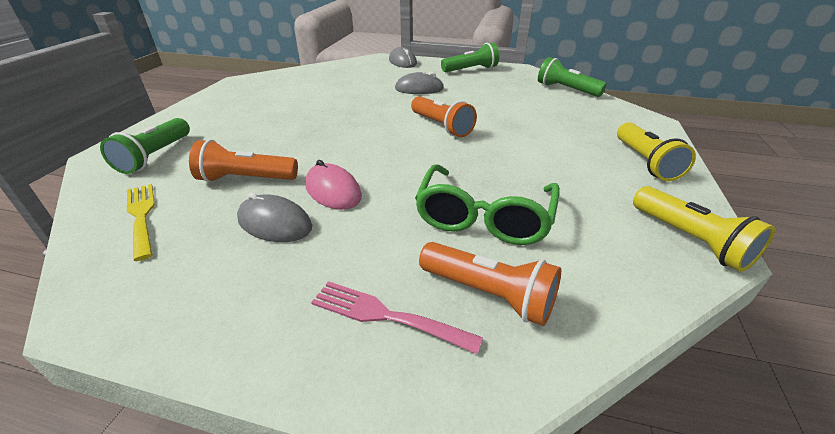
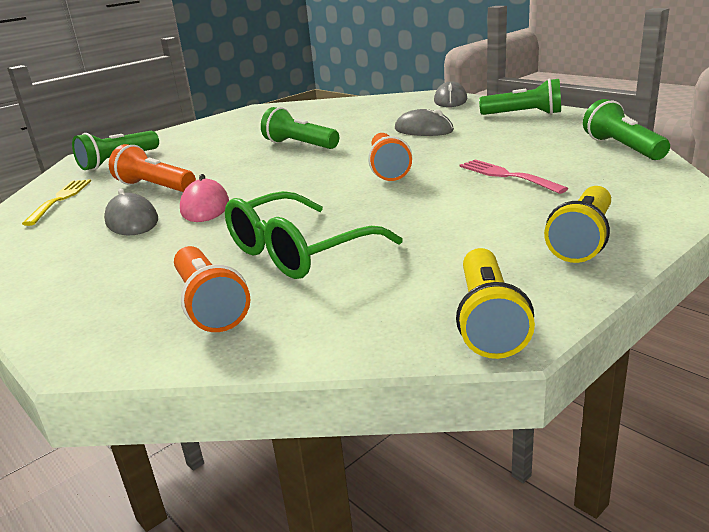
camera: 35 degrees right, 10 degrees down
(335, 113) = (300, 145): none -> green flashlight
(386, 316) = (118, 296): pink fork -> pink fork (507, 176)

